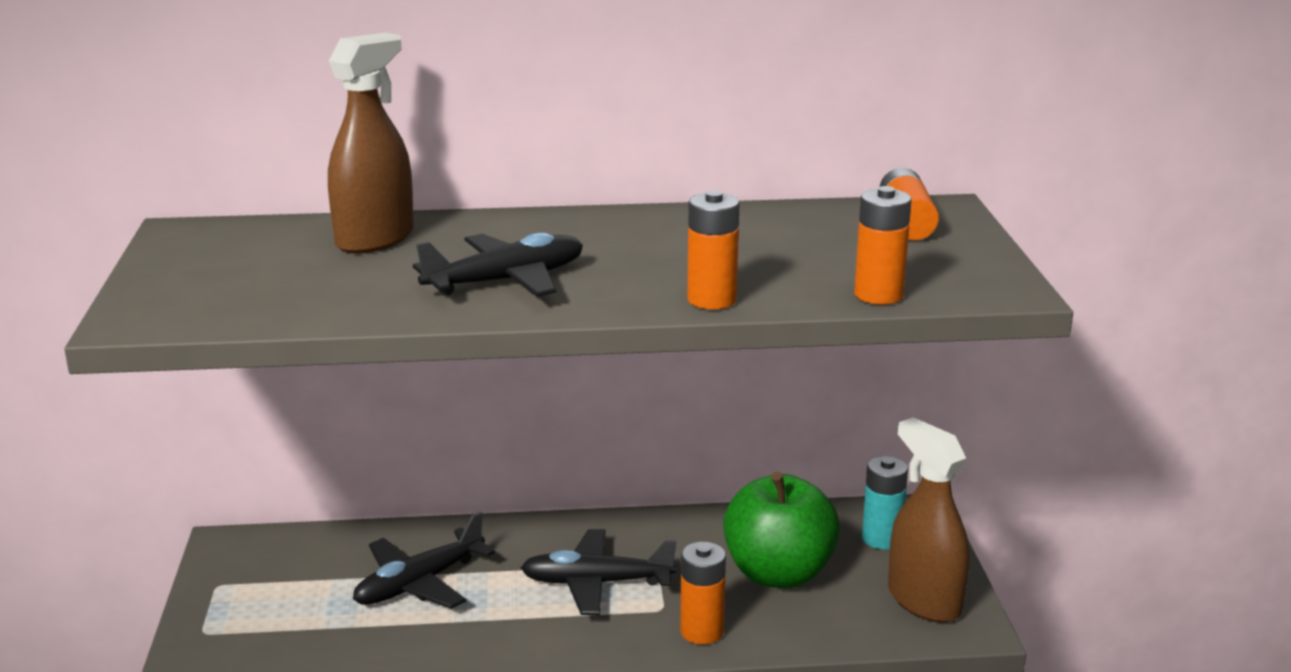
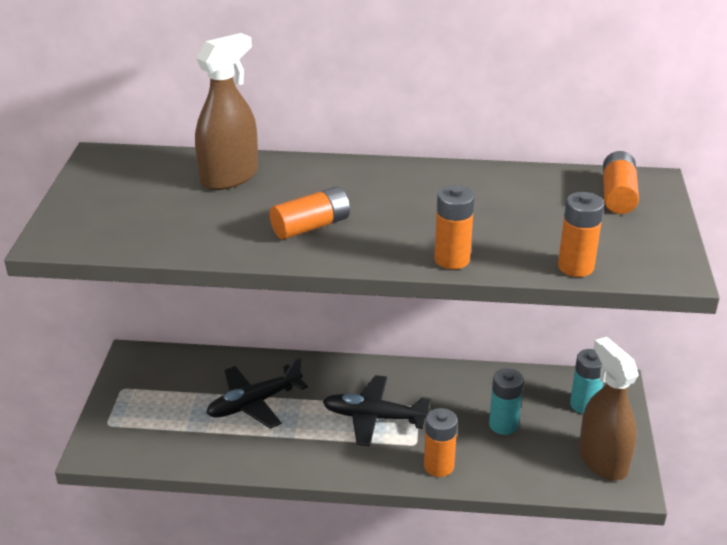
camera: 10 degrees right, 10 degrees up
(506, 281) = (311, 226): black plane -> orange battery
(778, 573) = (503, 425): green apple -> turquoise battery

